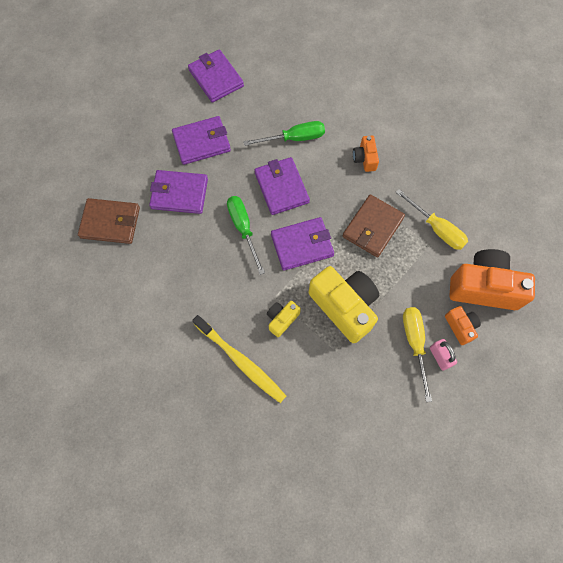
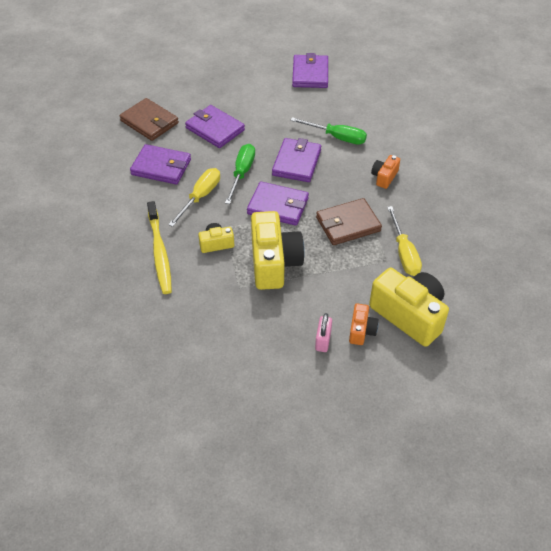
camera: 35 degrees right, 20 degrees down
(201, 142) = (261, 107): purple wallet -> purple wallet (161, 167)
(414, 343) = (309, 319): yellow screwdriver -> yellow screwdriver (200, 197)
(483, 287) = (409, 315): orange camera -> yellow camera

